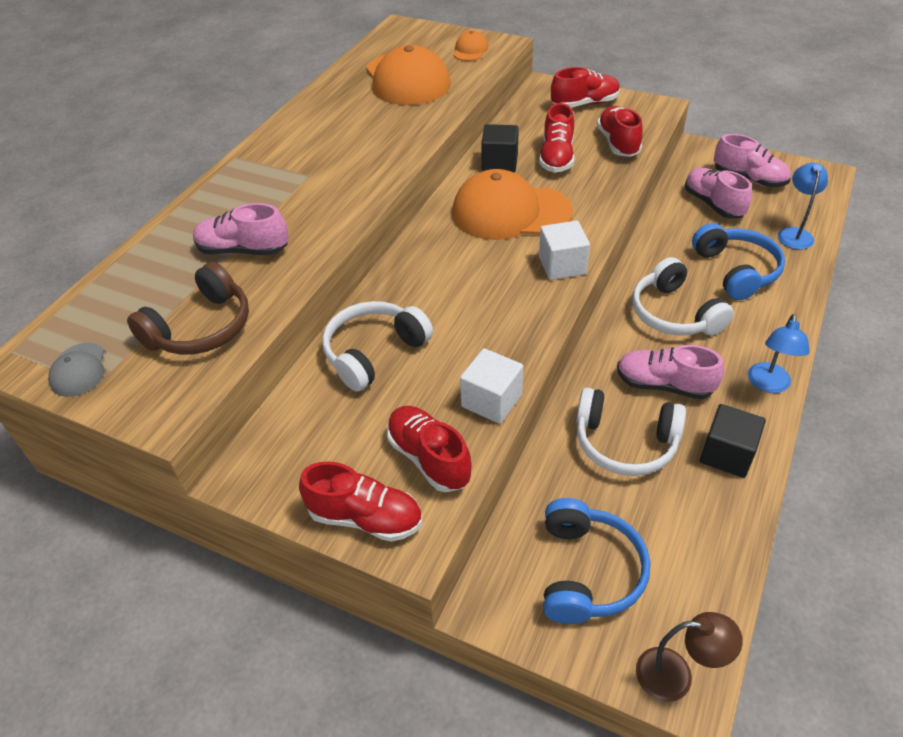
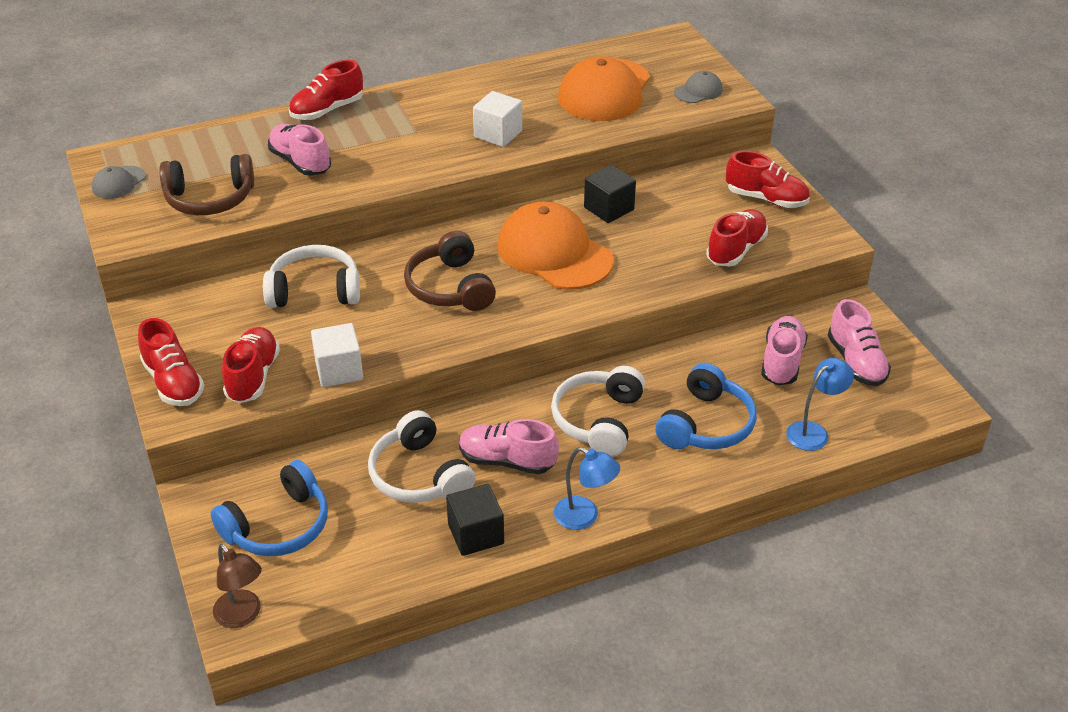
camera: 40 degrees right, 5 degrees down
(470, 50) = (698, 91): orange cap -> grey cap
(476, 281) = (450, 287): none -> brown headphones
(556, 157) = (662, 231): red shoe -> red shoe (327, 110)
(562, 265) = (528, 316): white cube -> white cube (498, 134)
(664, 385) = (507, 461): pink shoe -> pink shoe turned 45 degrees counterclockwise
(768, 385) = (584, 517): blue lamp -> blue lamp turned 120 degrees counterclockwise

